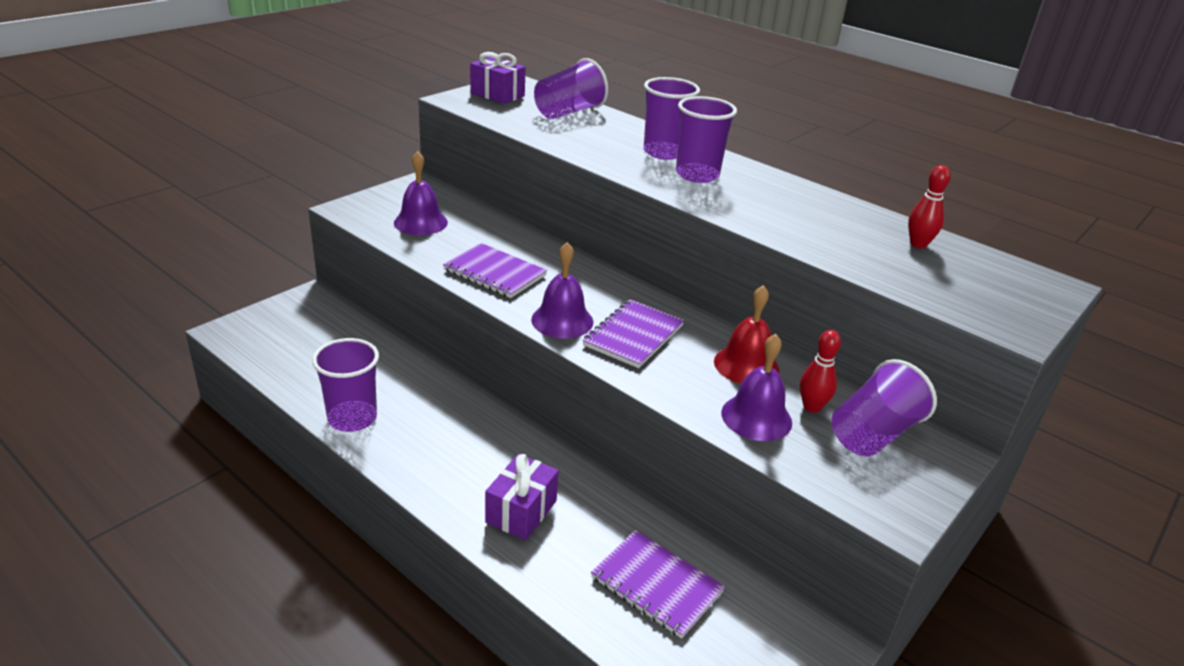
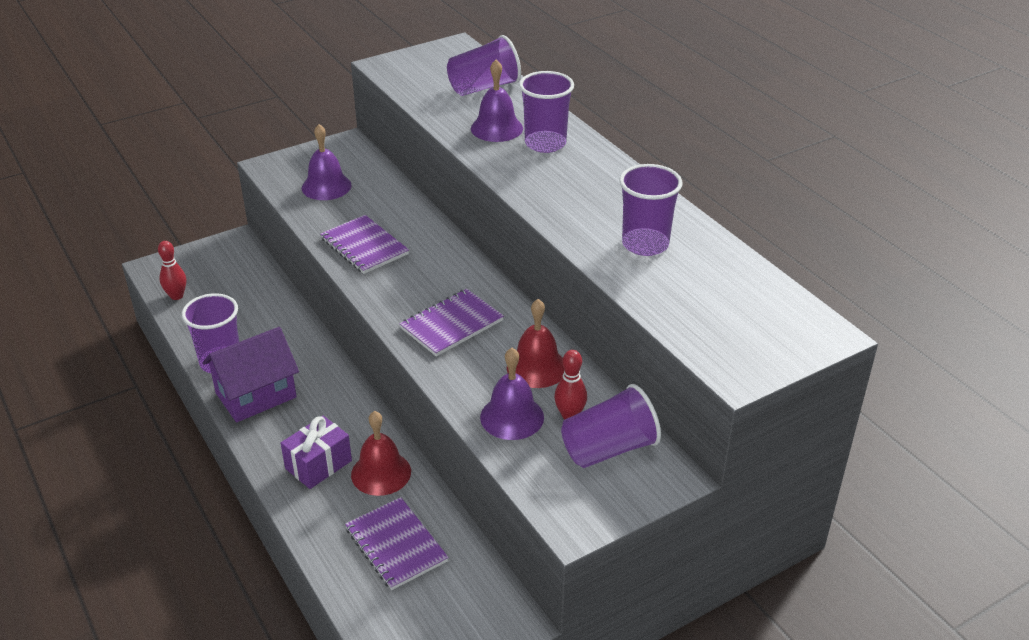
camera: 20 degrees right, 5 degrees up
(411, 448) = (256, 395): none -> purple house
(497, 95) = (427, 61): purple gift -> none
(562, 320) = (397, 301): purple bell -> purple bell (496, 128)
(595, 508) = (381, 473): none -> red bell
(697, 175) = (559, 173): purple cup -> purple cup (645, 244)
(918, 244) = (722, 273): red bowling pin -> red bowling pin (176, 296)

